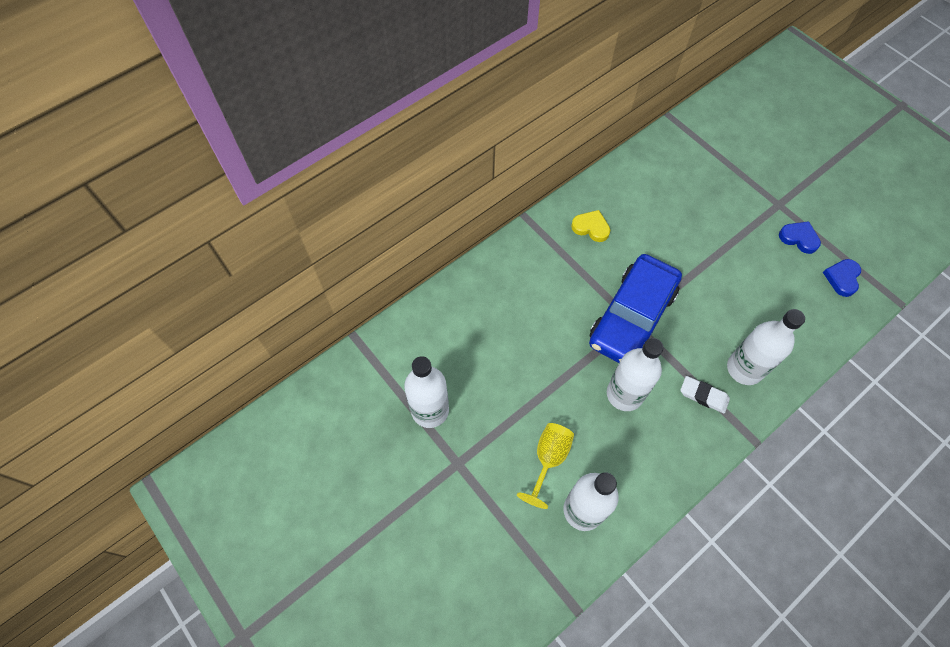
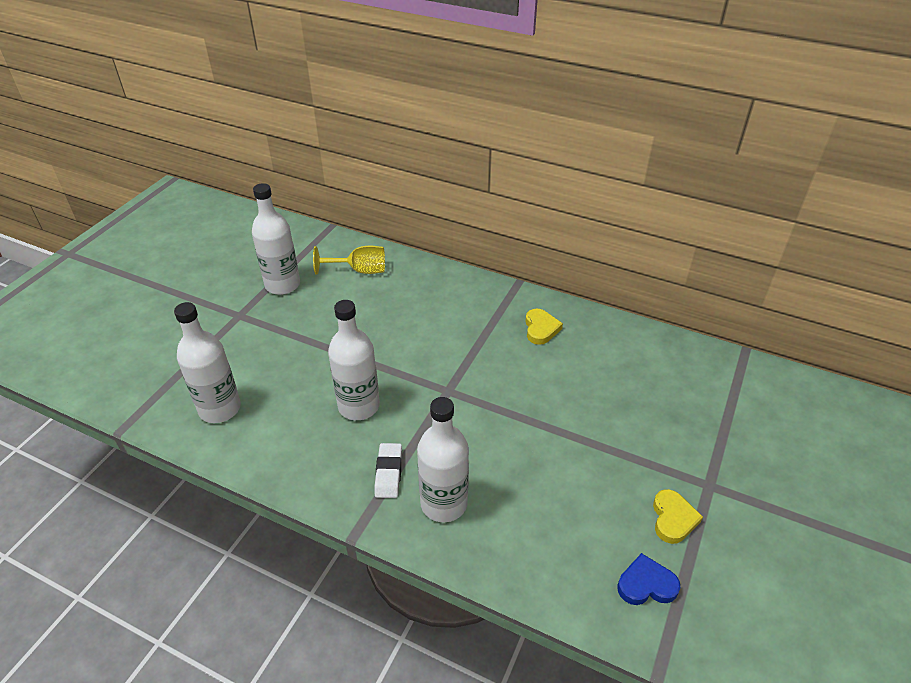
camera: 65 degrees right, 20 degrees down
(548, 459) = (264, 370): yellow goblet -> yellow goblet (359, 270)
(632, 317) = (453, 388): blue car -> none
(799, 238) = (673, 519): blue heart -> yellow heart

